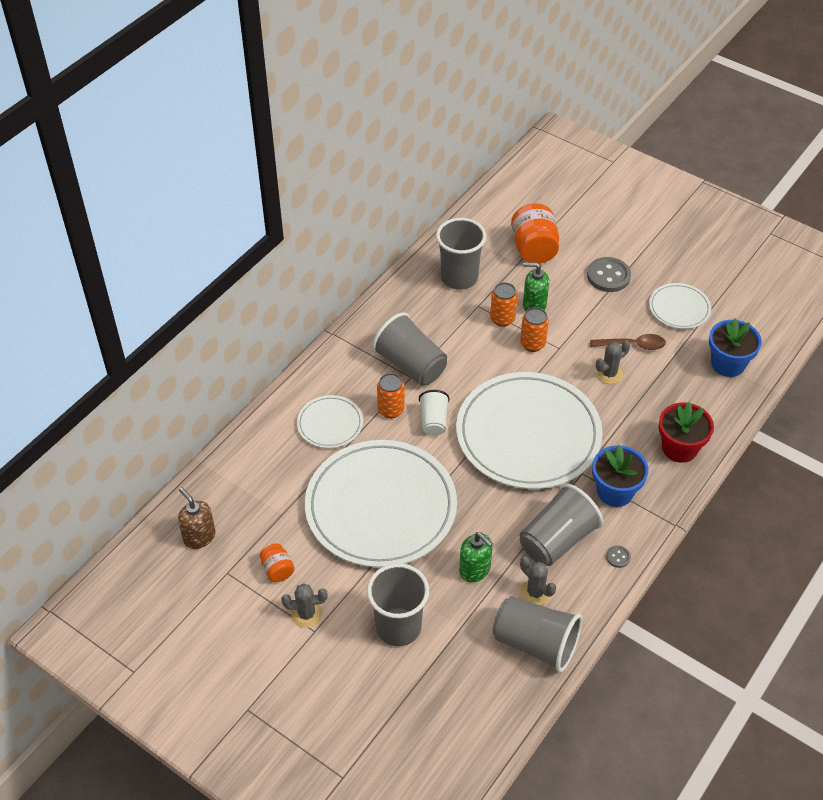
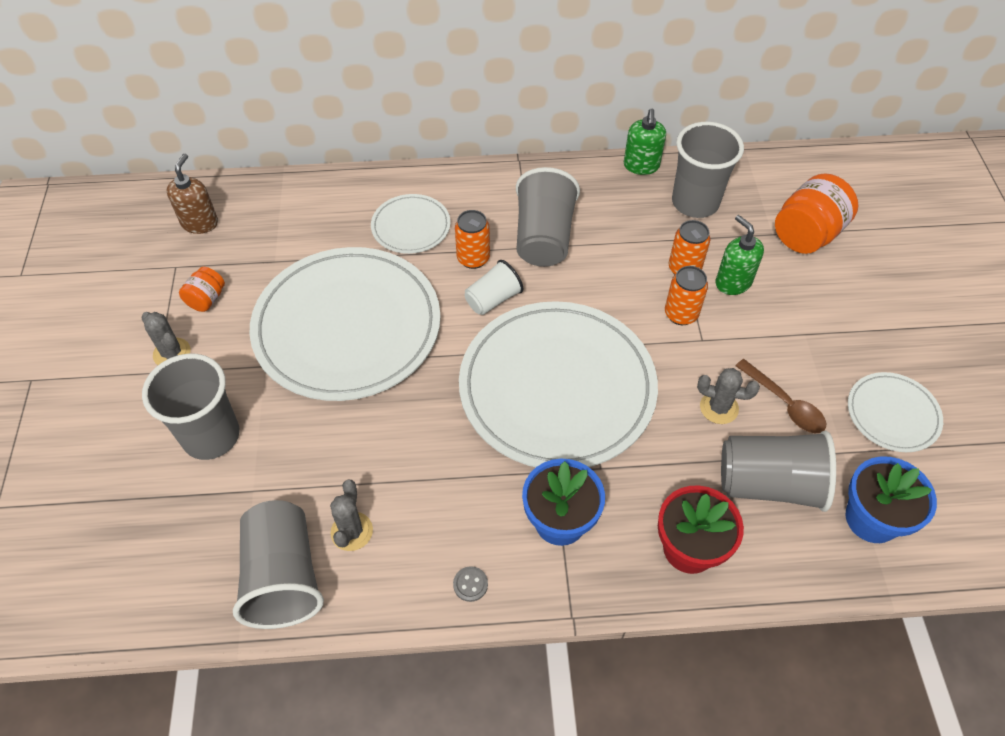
camera: 50 degrees right, 5 degrees up
(475, 570) = (336, 455): green soap dispenser -> green soap dispenser (641, 166)
(557, 540) = (441, 506): grey cup -> grey cup (769, 484)
(608, 276) = (853, 319): grey button -> none

